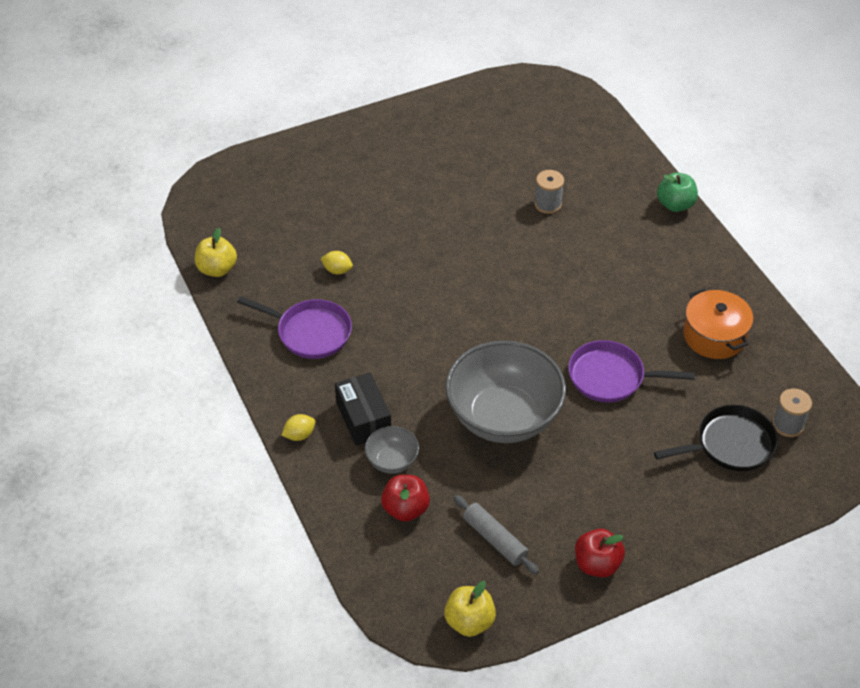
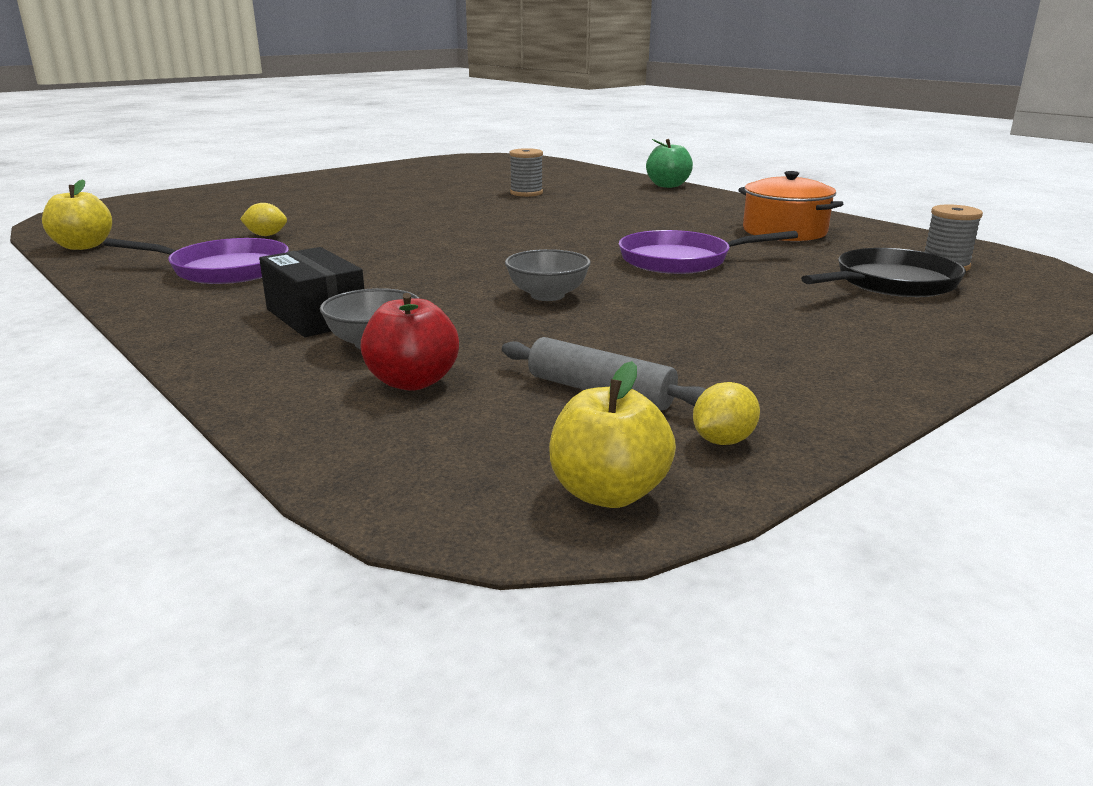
camera: 15 degrees left, 25 degrees down
(299, 435) = (197, 339): yellow lemon -> yellow lemon (723, 441)
(503, 417) = (547, 295): grey bowl -> grey bowl, size x0.45
(597, 564) = (808, 393): red apple -> none

